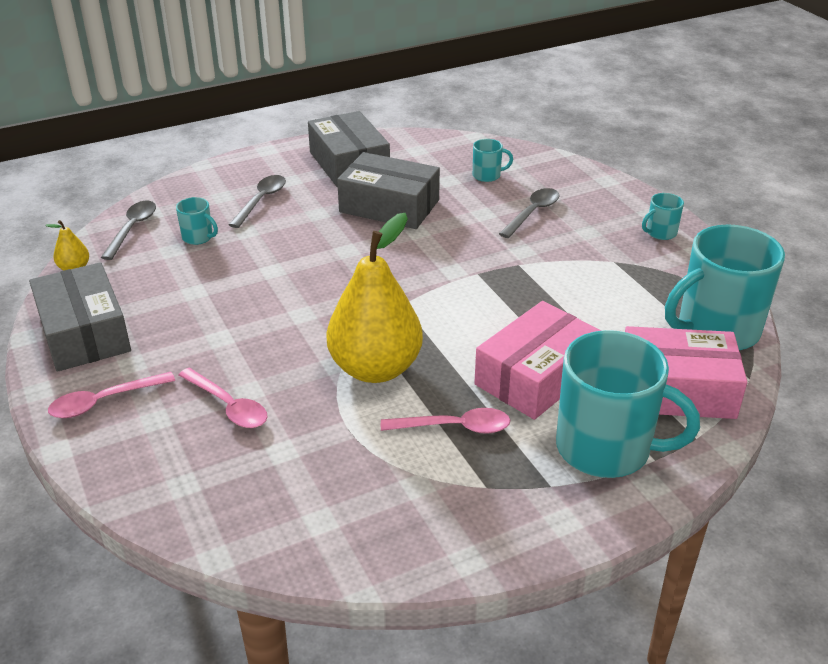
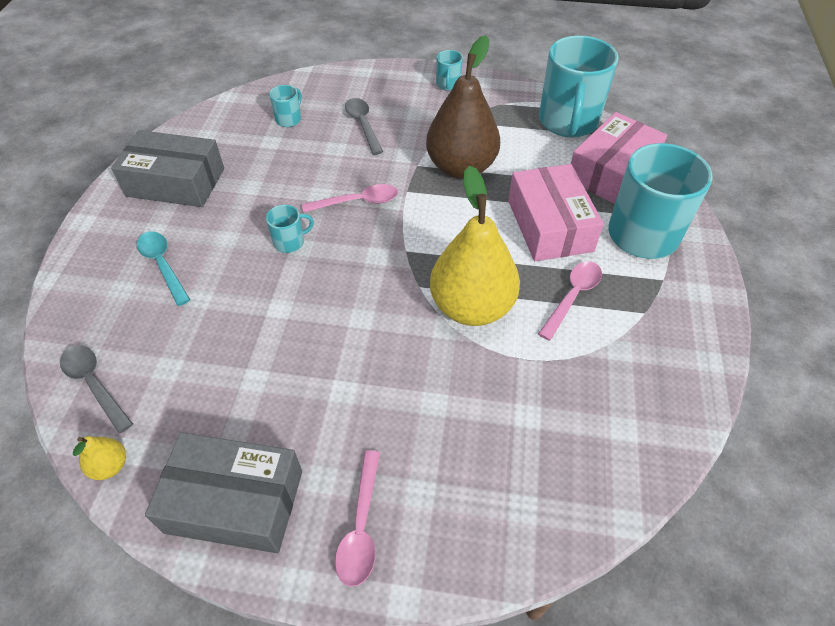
camera: 55 degrees left, 15 degrees up
(198, 237) = (170, 337): turquoise mug -> turquoise mug (290, 242)
(228, 406) = (443, 427): pink spoon -> pink spoon (358, 202)
(261, 201) = (162, 265): grey spoon -> turquoise spoon
(389, 206) = (267, 191): grey box -> none
(549, 290) = (461, 167): none -> brown pear

